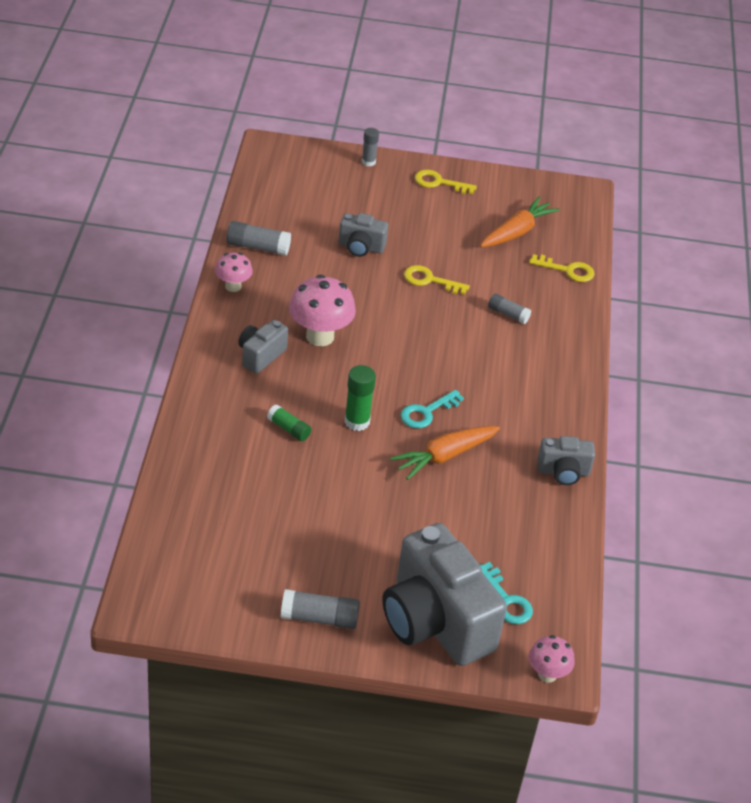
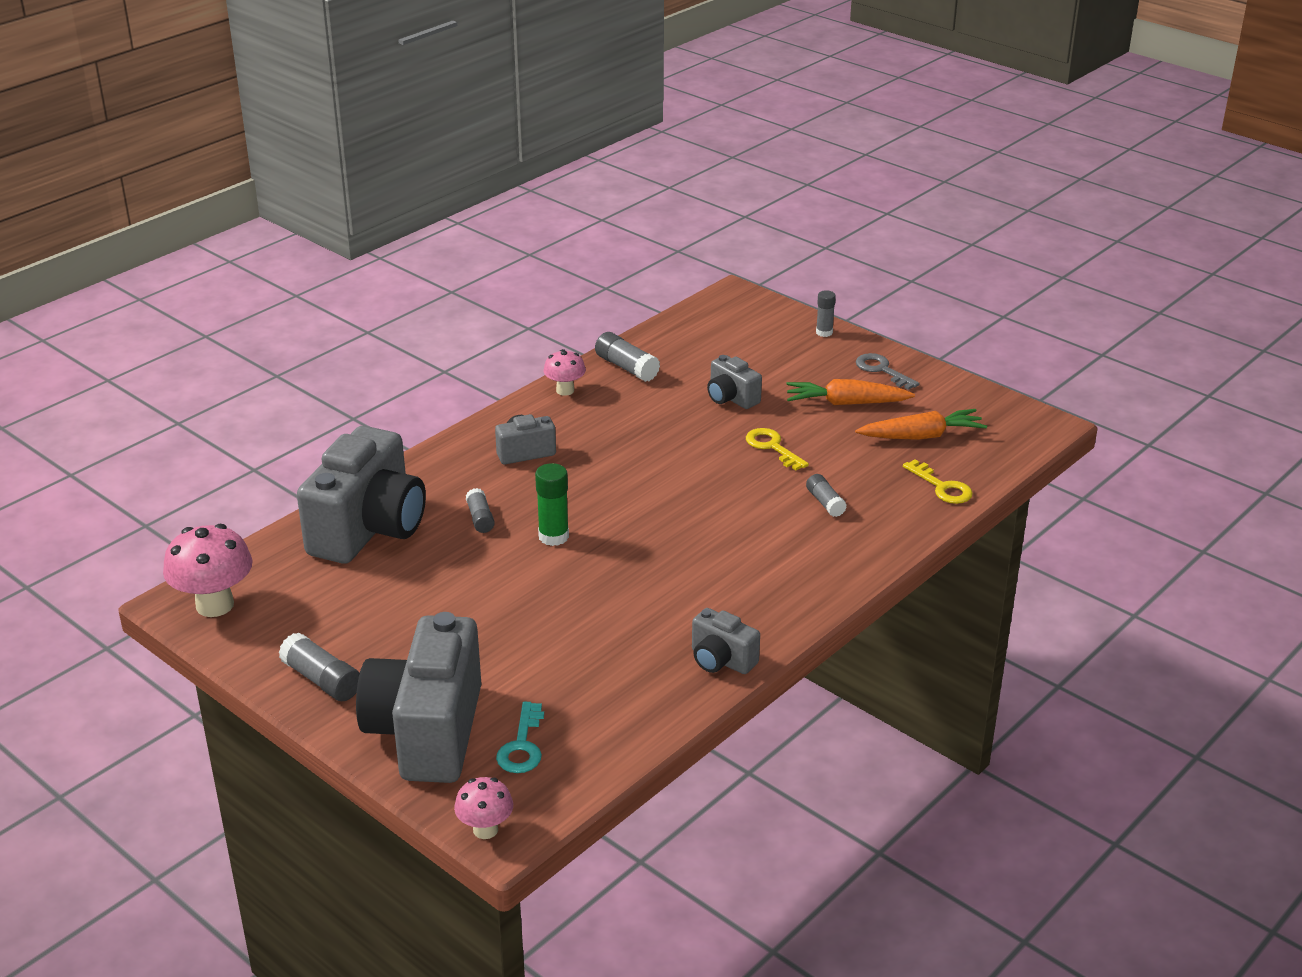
camera: 40 degrees right, 10 degrees down
(216, 475) = (369, 529): none -> grey camera
(289, 429) = (480, 518): green glue stick -> grey glue stick
(320, 336) = (601, 456): pink mushroom -> pink mushroom (215, 605)
(426, 412) = (634, 555): turquoise key -> none
(439, 183) = (882, 370): yellow key -> grey key
(444, 456) = (607, 598): orange carrot -> orange carrot (845, 403)

